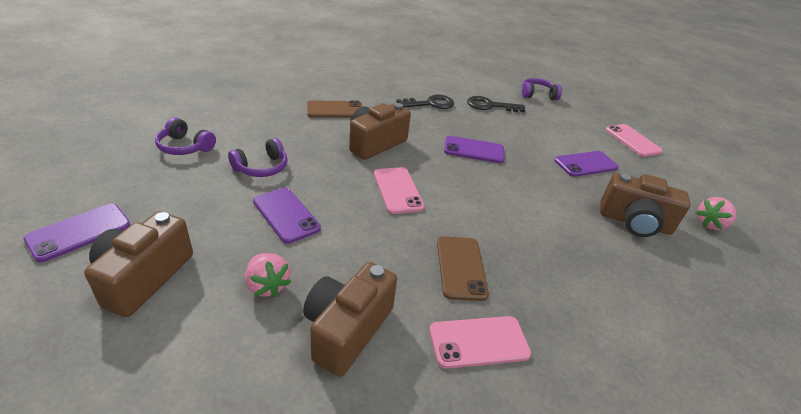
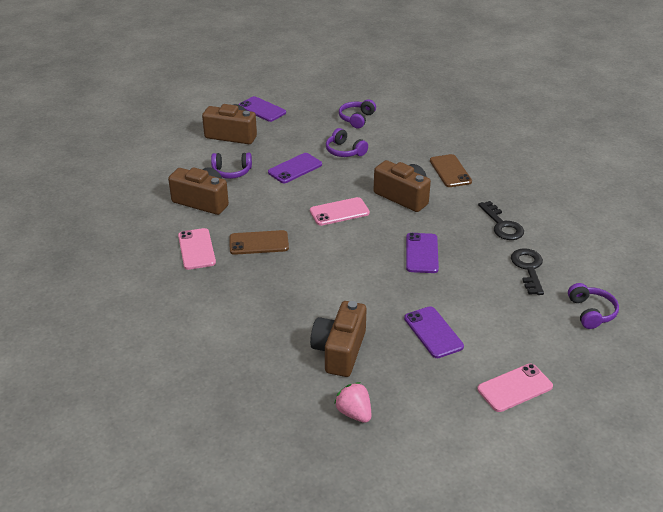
camera: 90 degrees right, 0 degrees up
(267, 285) = (231, 172): pink strawberry -> purple headphones

